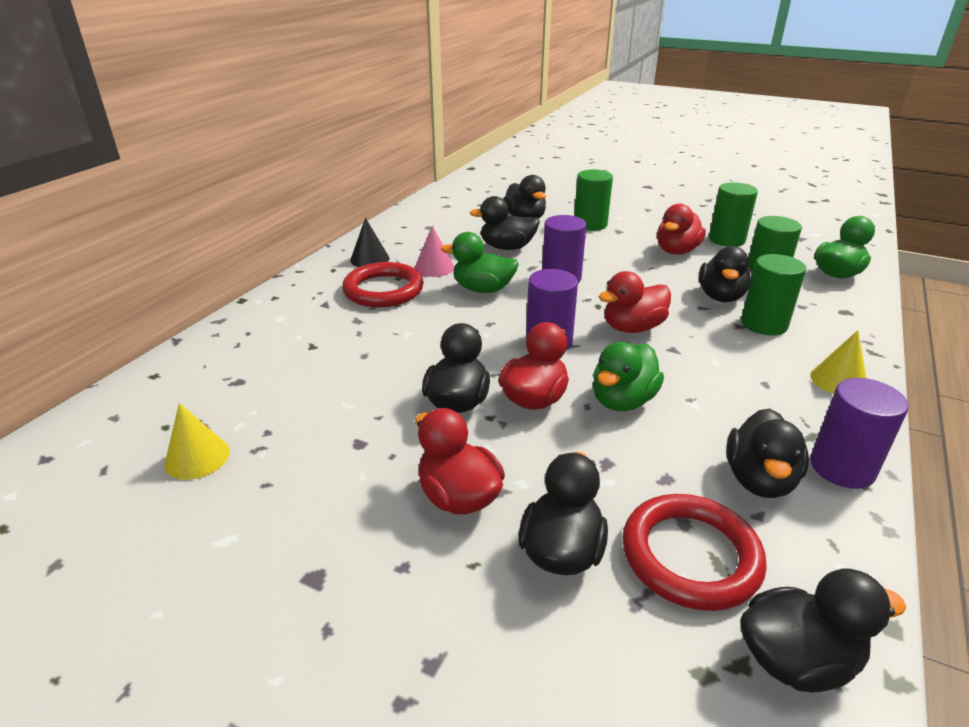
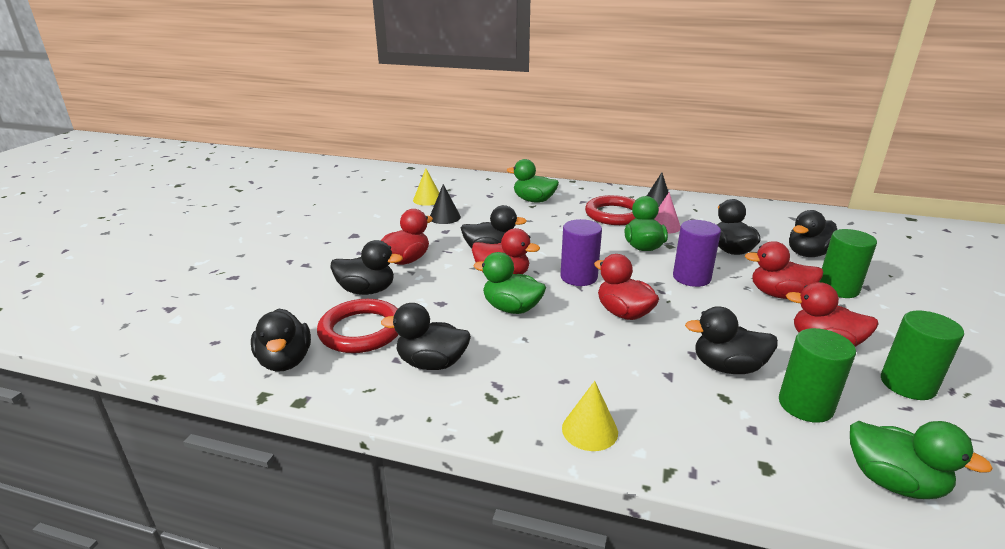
camera: 80 degrees right, 5 degrees down
(293, 342) = (534, 200): none -> green duck
(300, 440) = (444, 217): none -> black cone
(599, 248) = (779, 294): none -> red duck
(764, 324) = (682, 392): green cylinder -> none
(842, 468) = (451, 408): purple cylinder -> none

